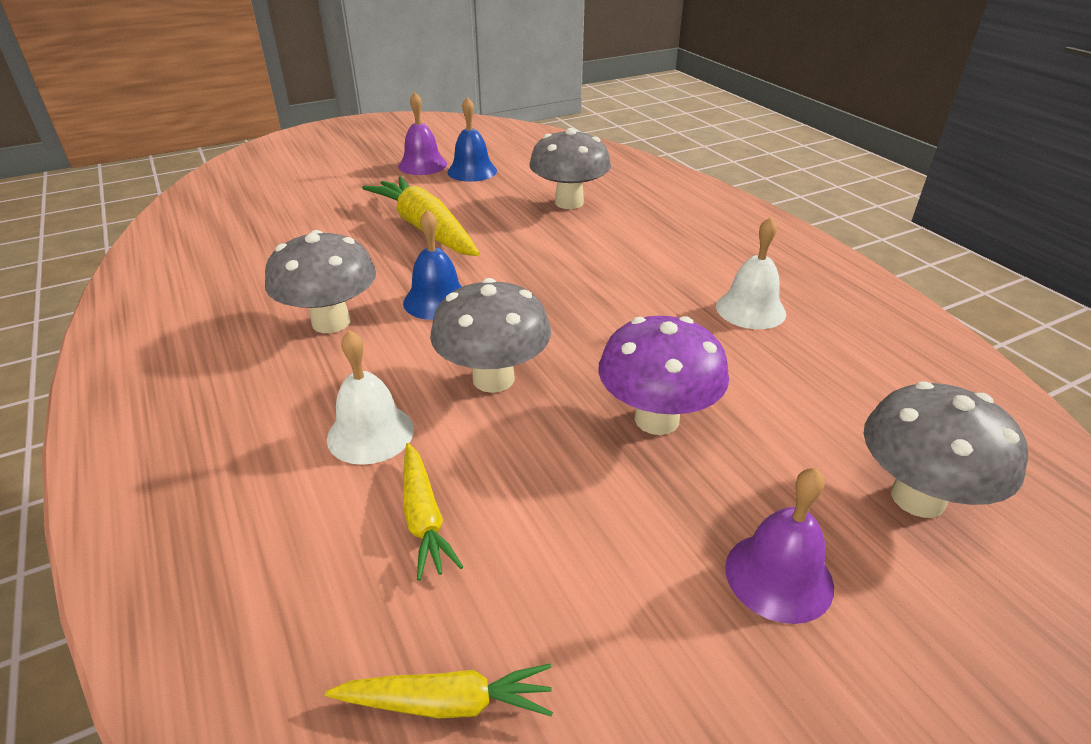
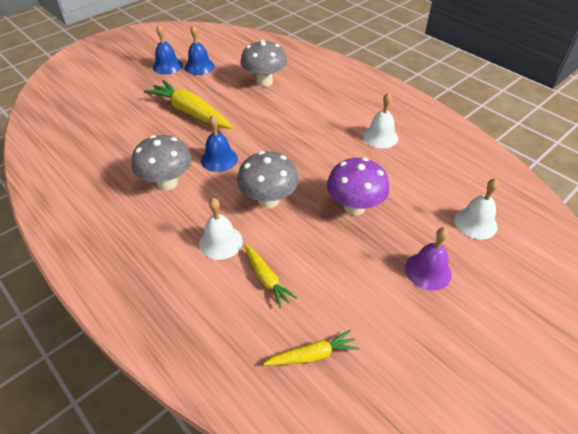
camera: 15 degrees left, 10 degrees up
(422, 165) = (167, 66): purple bell -> blue bell
(917, 498) = (475, 223): grey mushroom -> white bell

